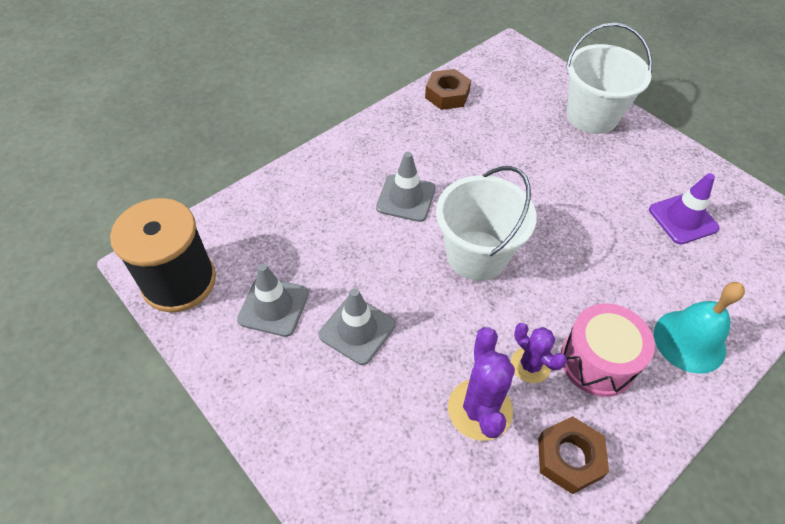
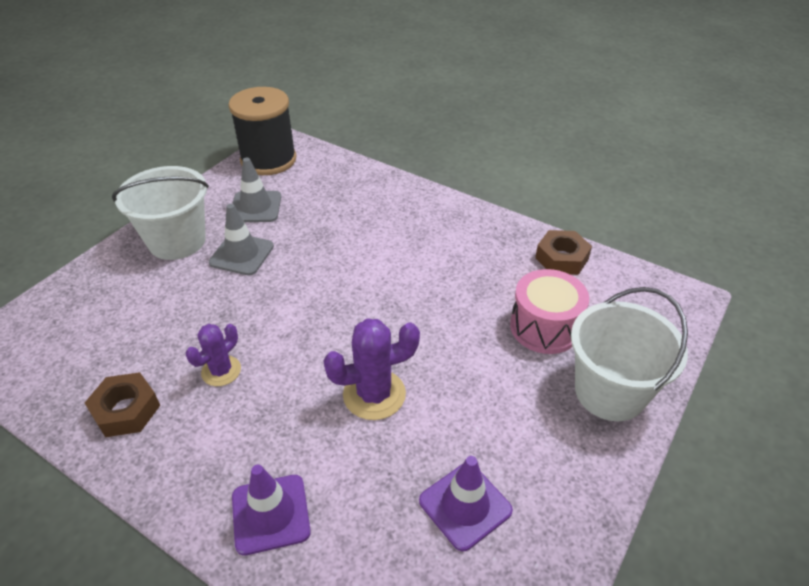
camera: 75 degrees right, 10 degrees down
(406, 198) = (396, 255): grey traffic cone -> none
(476, 255) = (342, 315): white bucket -> white bucket (177, 241)
(479, 409) = (172, 341): purple cactus -> purple cactus (374, 394)
(597, 361) = (231, 425): pink drum -> pink drum (544, 327)
(689, 341) = (270, 514): turquoise bell -> purple traffic cone

